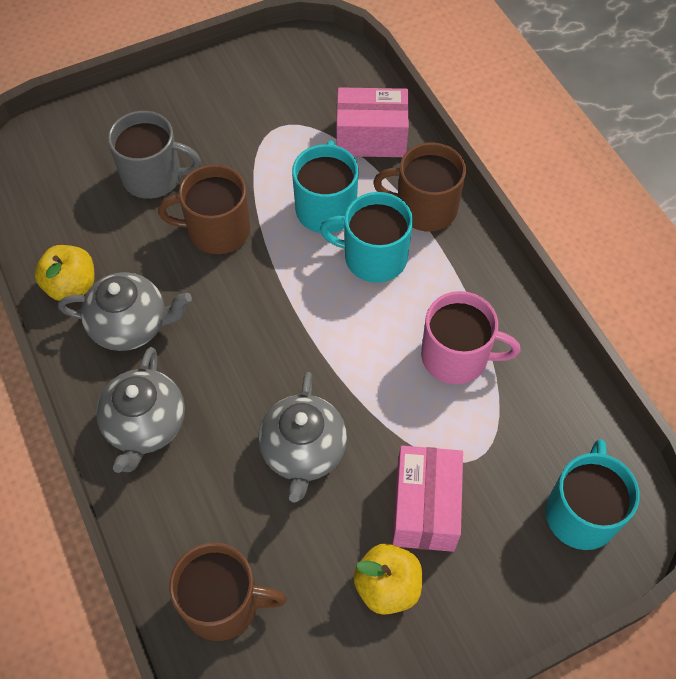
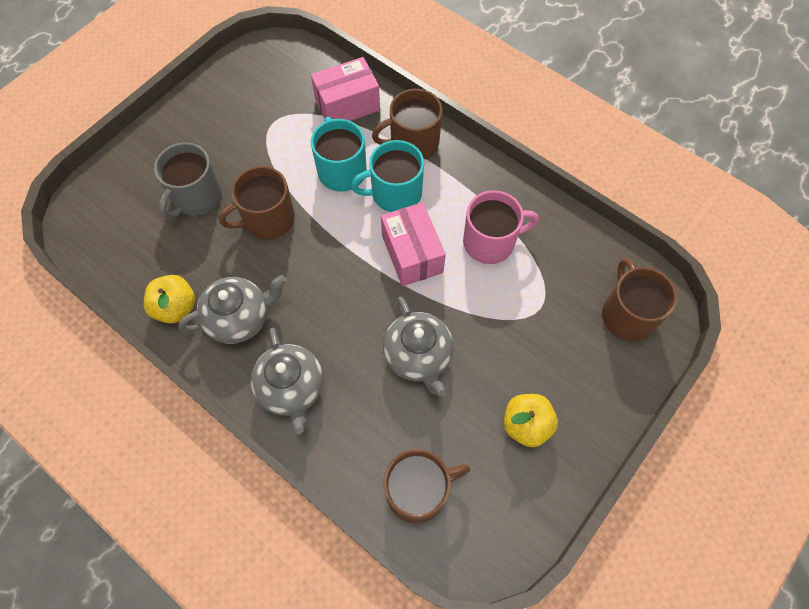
camera: 25 degrees left, 5 degrees up
(154, 177) = (196, 197): grey mug -> grey mug turned 135 degrees clockwise
(425, 507) = (523, 358): pink box -> pink box (412, 254)
(581, 512) = (627, 314): turquoise mug -> brown mug

